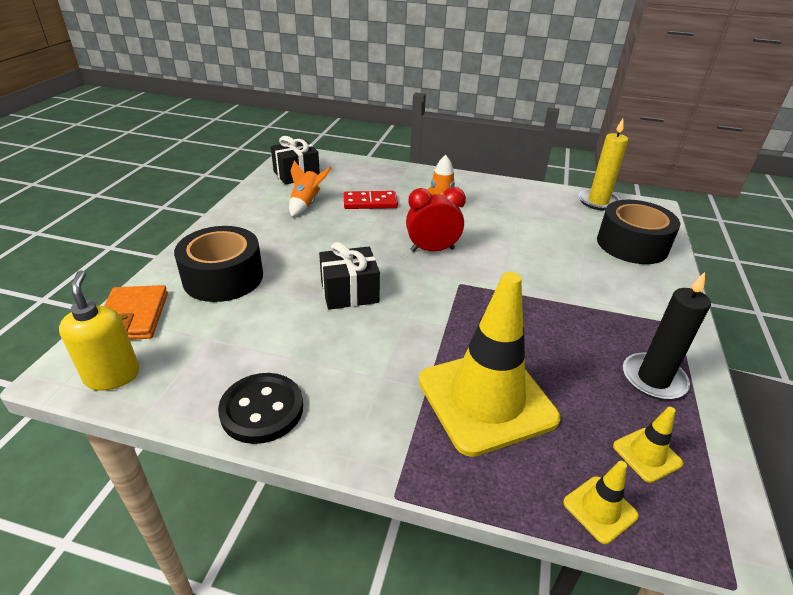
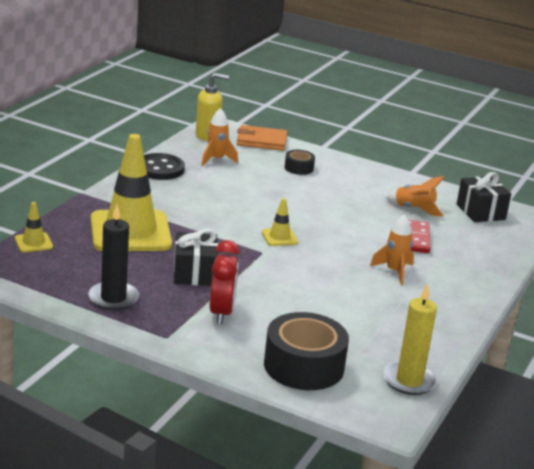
camera: 100 degrees right, 10 degrees down
(211, 352) = (216, 159): none -> orange rocket
(223, 277) = (299, 168): black tape -> black tape, size x0.49
(349, 292) = (265, 207): black gift -> black gift (194, 273)
(432, 250) = (318, 252): red clock -> red clock (221, 313)
(647, 454) = (55, 270): yellow traffic cone -> yellow traffic cone (279, 237)

